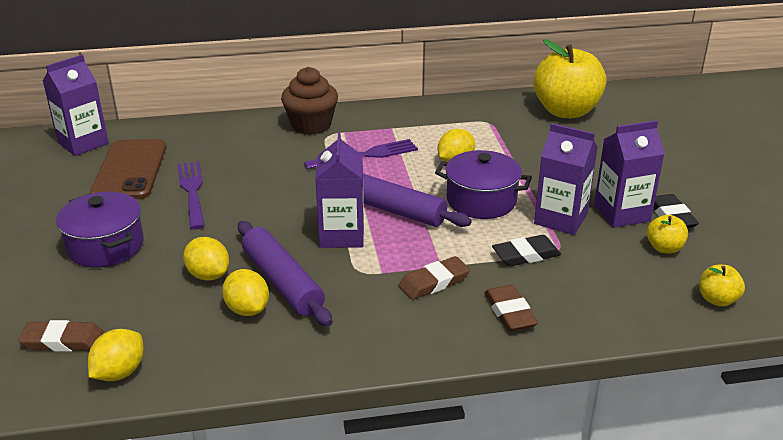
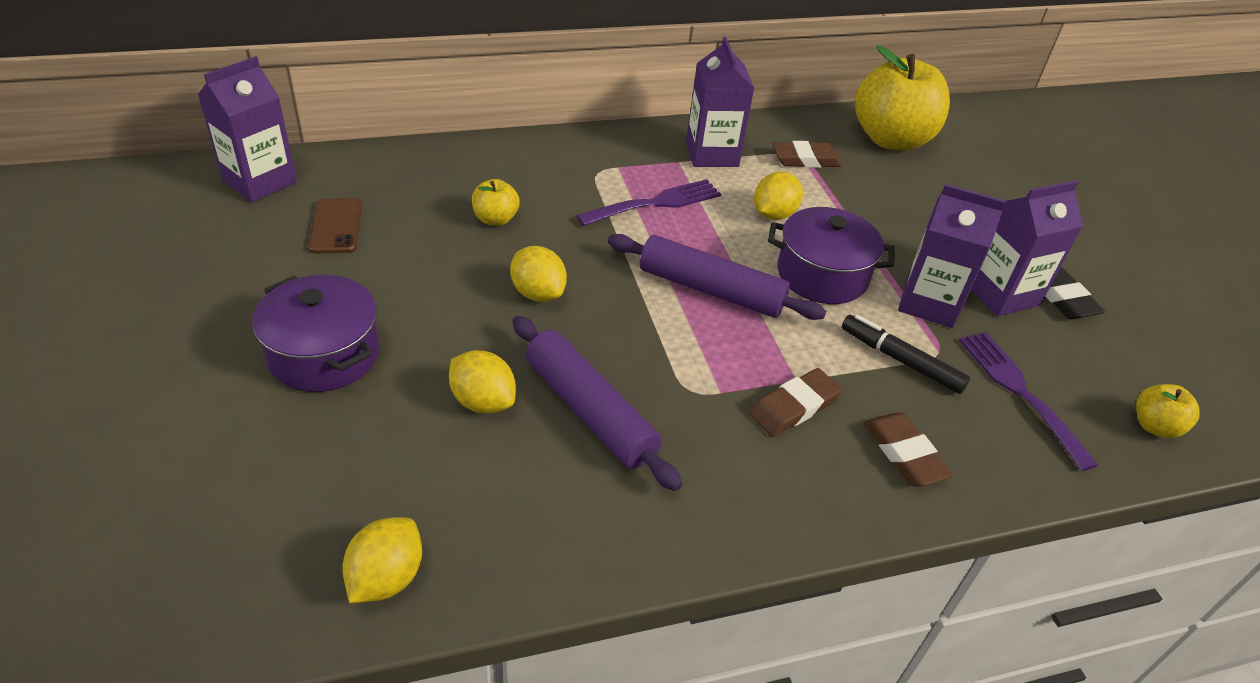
camera: 10 degrees left, 10 degrees up
(62, 341) = (289, 523): brown eraser -> brown eraser (805, 159)
(130, 170) = (336, 226): brown phone -> brown phone, size x0.57
(192, 191) = (431, 261): purple fork -> purple fork (1019, 392)
(247, 309) = (550, 459): yellow lemon -> yellow lemon (538, 293)
(311, 125) = (572, 156): brown cupcake -> none
(341, 235) = (653, 331): purple carton -> purple carton (712, 154)
(526, 255) = (901, 360): black eraser -> black marker
(664, 248) = (1068, 347): yellow apple -> yellow apple (495, 219)

